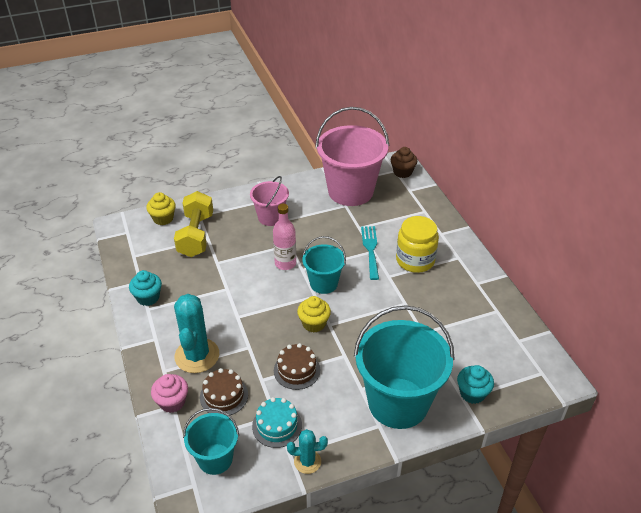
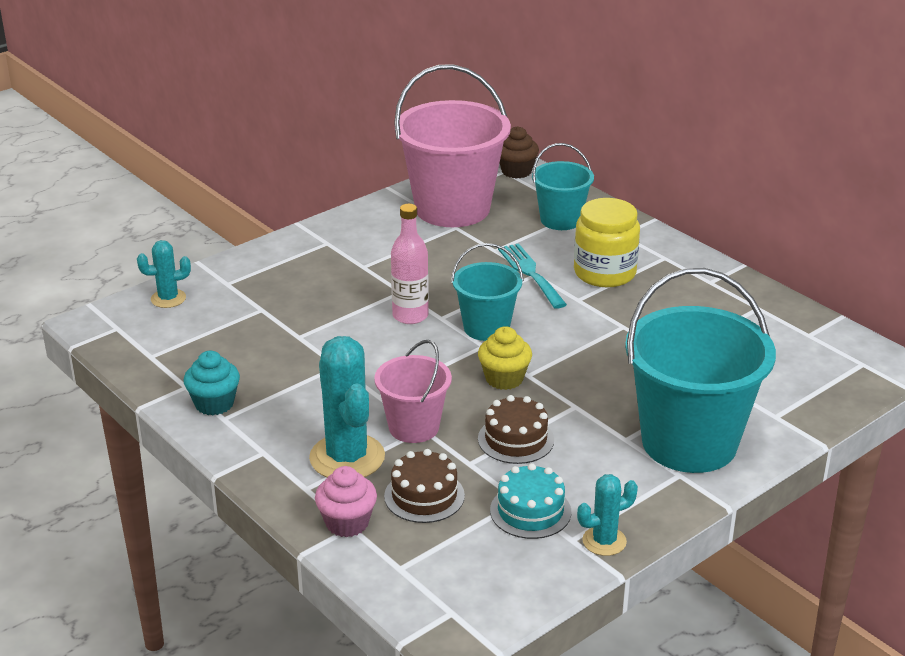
camera: 20 degrees left, 10 degrees down
(163, 218) = (168, 299): yellow cupcake -> turquoise cactus
(196, 235) = (240, 309): yellow dumbbell -> none
(215, 459) = (463, 573): turquoise bucket -> turquoise bucket (560, 220)
(270, 217) = (347, 263): pink bucket -> pink bucket (414, 427)
(472, 393) = (785, 407): turquoise cupcake -> none

